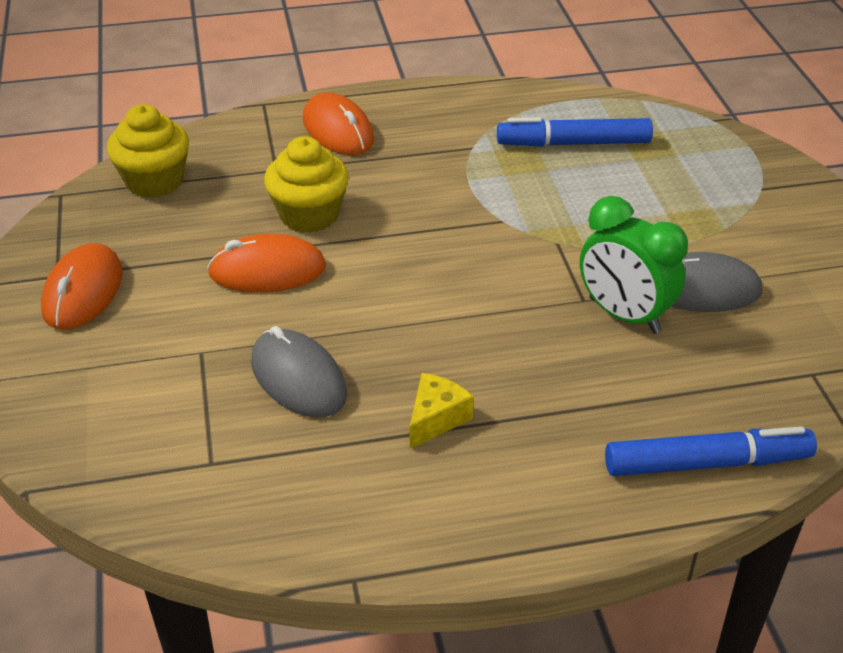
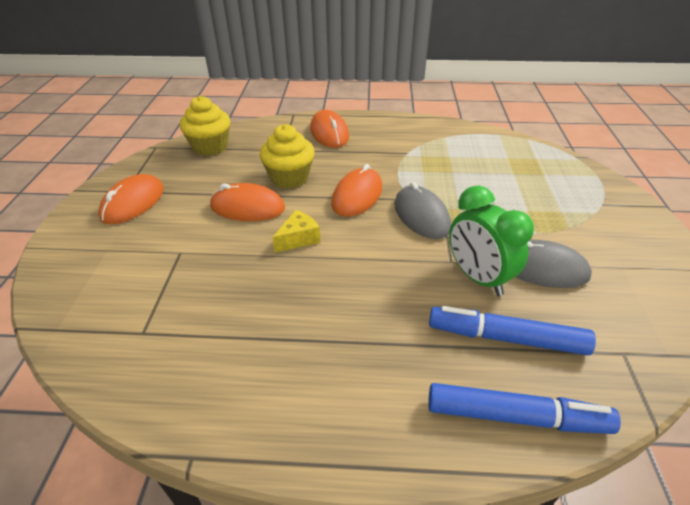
camera: 15 degrees right, 0 degrees up
(298, 378) = (231, 282): grey mouse -> grey mouse (421, 216)
(423, 228) = (357, 196): none -> orange mouse
(436, 419) = (312, 331): yellow cheese -> yellow cheese (298, 239)
(573, 143) = (474, 158): blue marker -> blue marker (506, 338)

